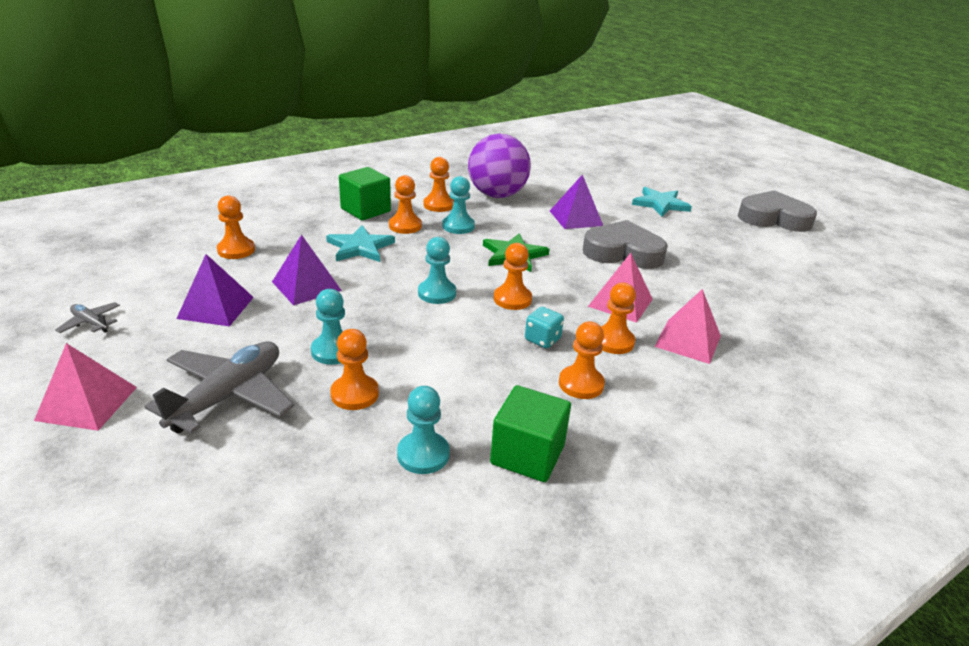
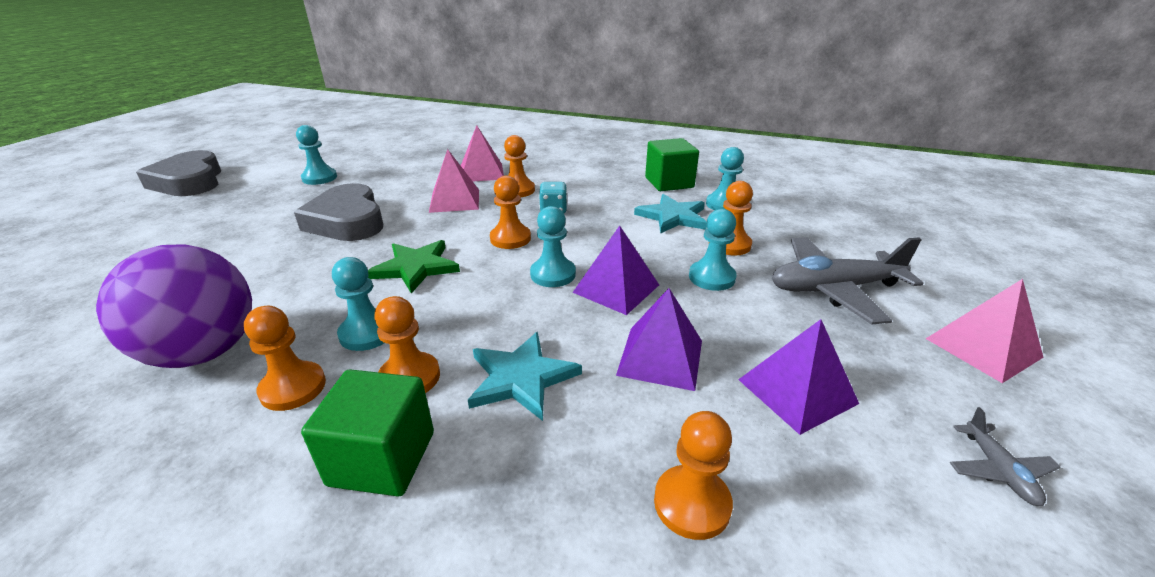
camera: 125 degrees left, 0 degrees up
(576, 218) = (265, 266): purple pyramid -> purple pyramid (616, 288)
(581, 384) = (584, 187): orange pawn -> none
(660, 204) = (175, 234): turquoise star -> turquoise star (673, 217)
(741, 262) = (319, 178): none -> turquoise pawn

